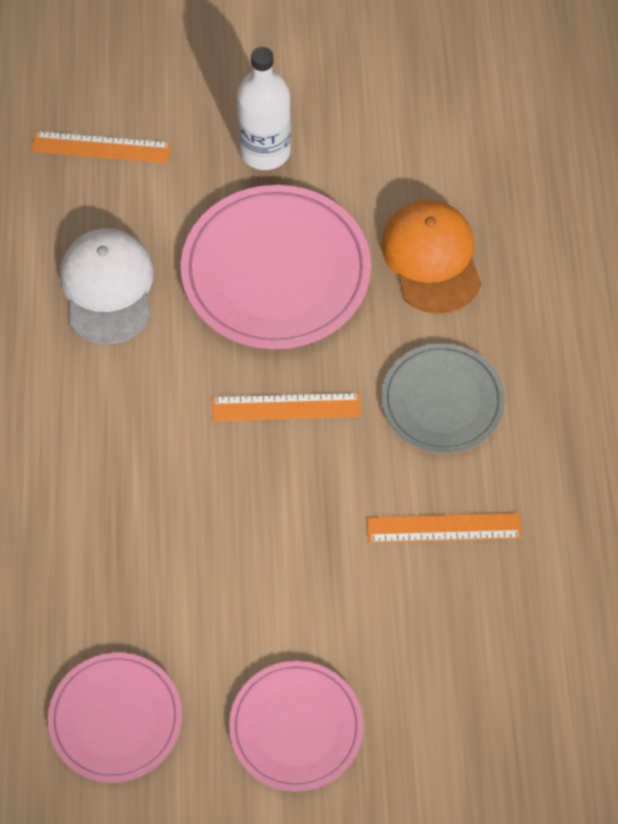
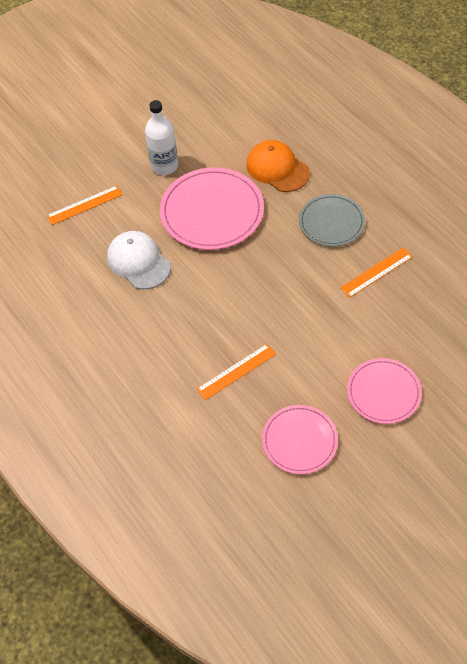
camera: 30 degrees left, 5 degrees down
(286, 407) = (265, 264): orange ruler -> orange ruler (236, 371)

